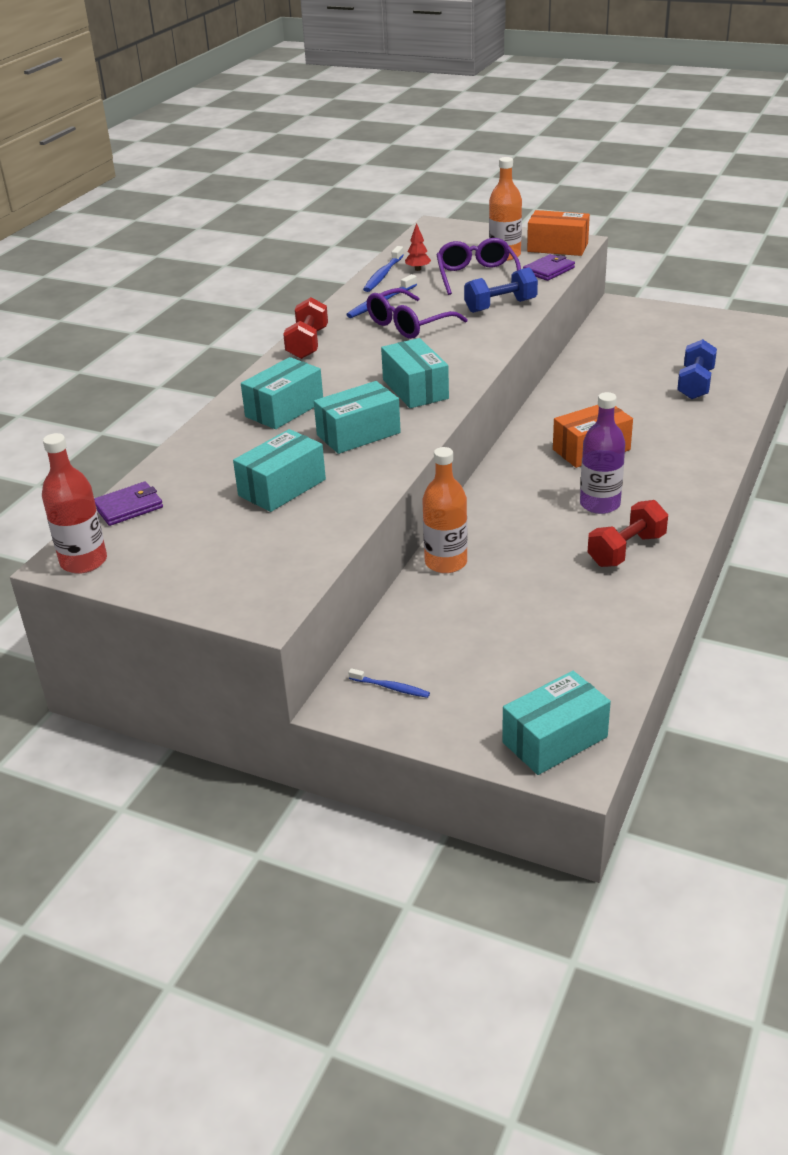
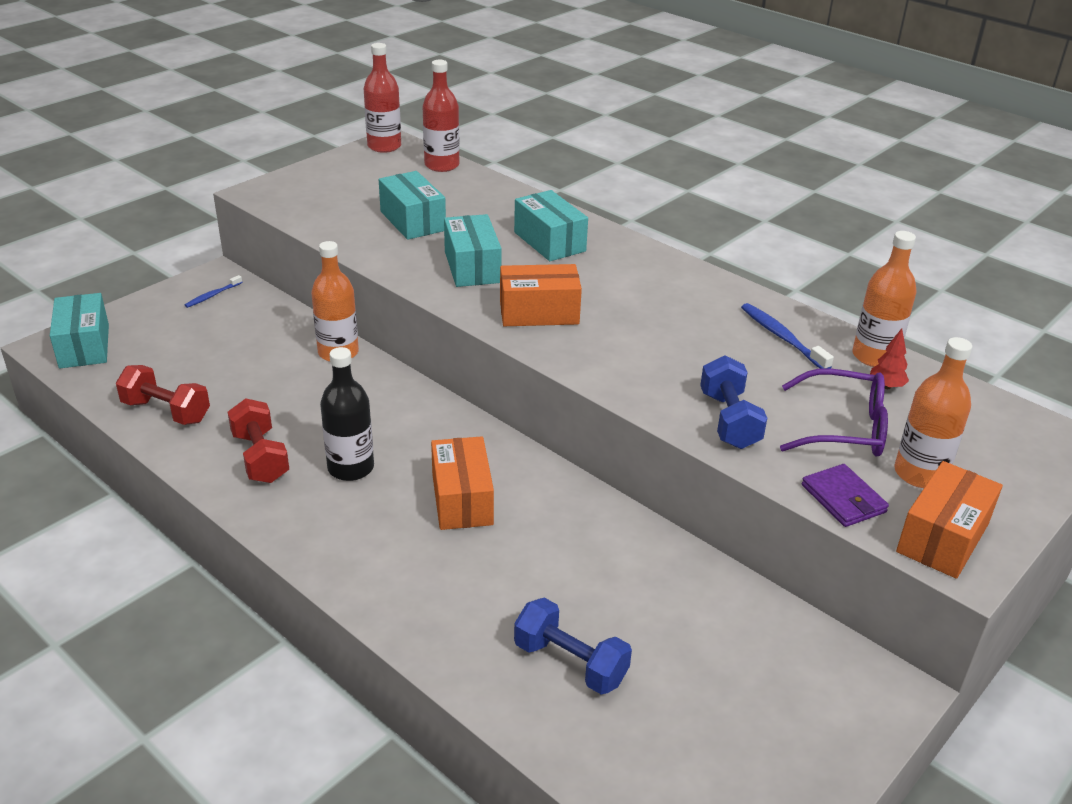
camera: 105 degrees right, 0 degrees up
(128, 507) = (442, 165): purple wallet -> red bottle
(307, 344) = (689, 275): red dumbbell -> red dumbbell (166, 411)
(383, 275) = (874, 356): blue toothbrush -> orange bottle
(409, 324) = (706, 343): purple glasses -> none
(415, 389) = (539, 312): turquoise box -> orange box
(600, 504) = (351, 468): purple bottle -> black bottle

